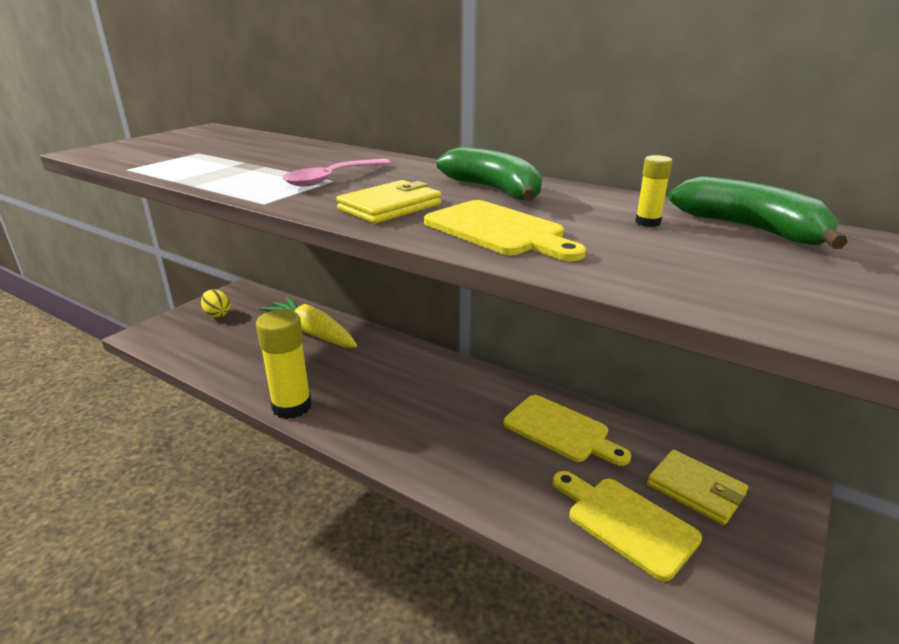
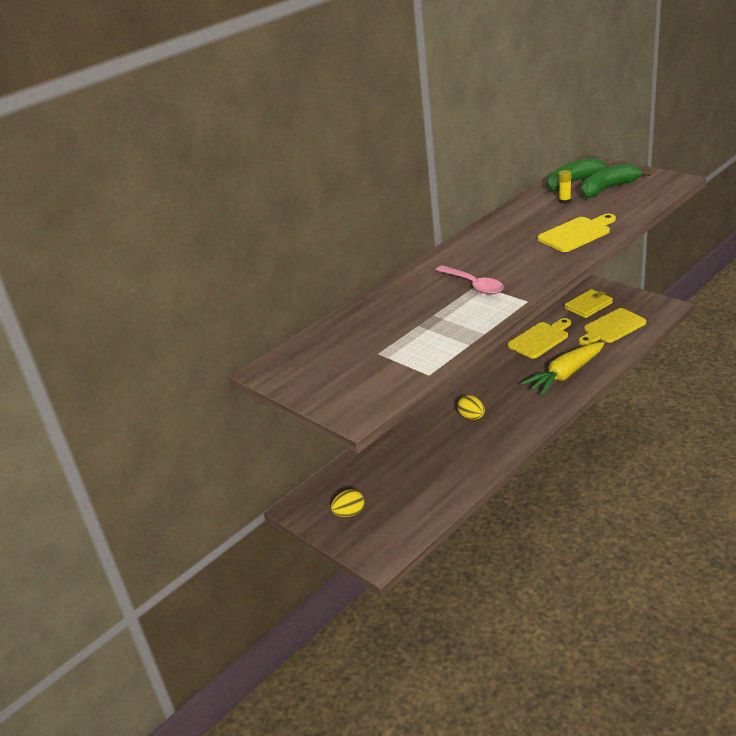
camera: 75 degrees left, 5 degrees up
(292, 406) = (508, 445): yellow glue stick -> none
(312, 332) = (400, 447): yellow carrot -> yellow carrot (565, 375)
(359, 375) = (472, 417): none -> yellow egg
(390, 207) = (537, 262): yellow wallet -> none
(494, 190) = (506, 234): green banana -> green banana (608, 188)

